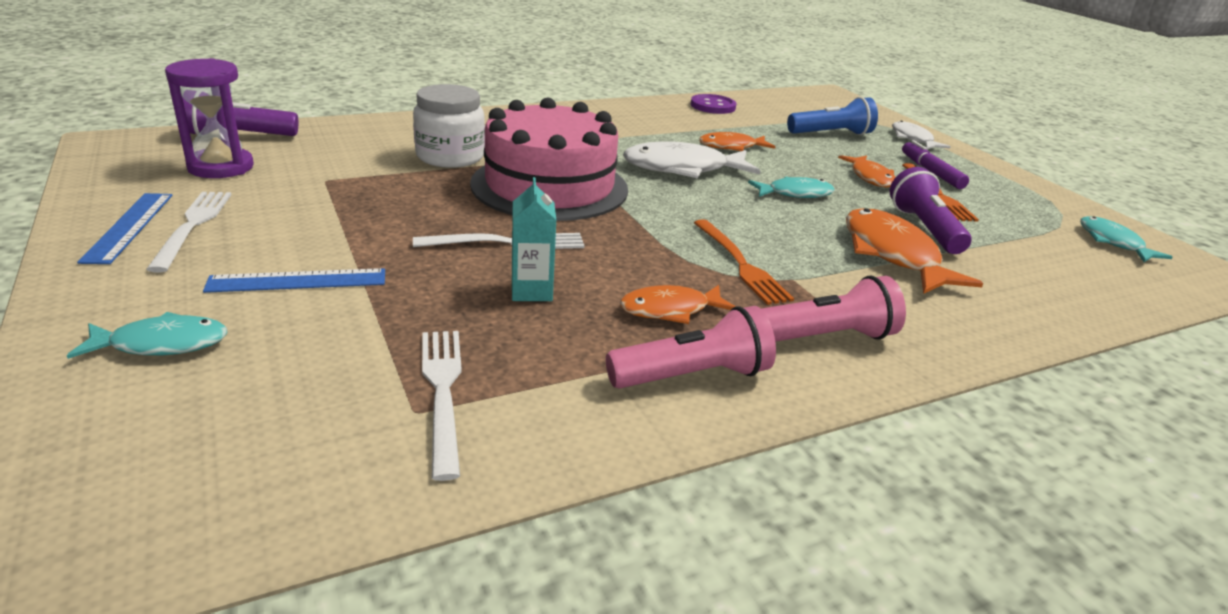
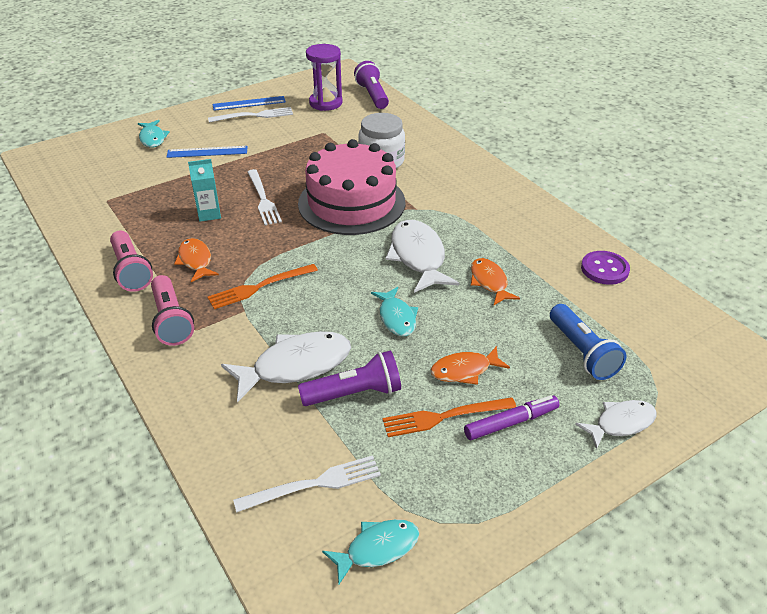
camera: 85 degrees right, 10 degrees up
(297, 281) = (207, 152): blue ruler -> blue ruler turned 75 degrees counterclockwise
(443, 392) = (119, 204): white fork -> white fork (314, 484)
(893, 255) = (295, 366): orange fish -> white fish

